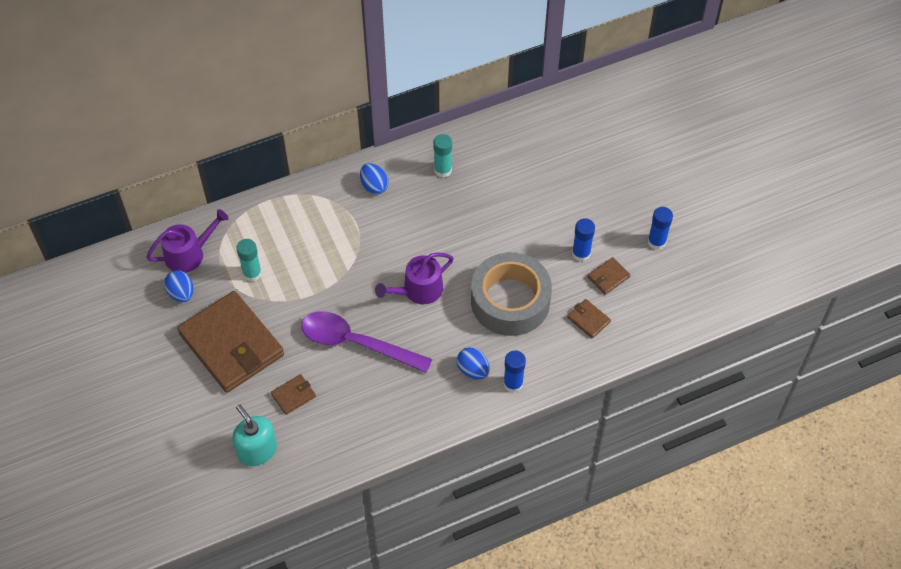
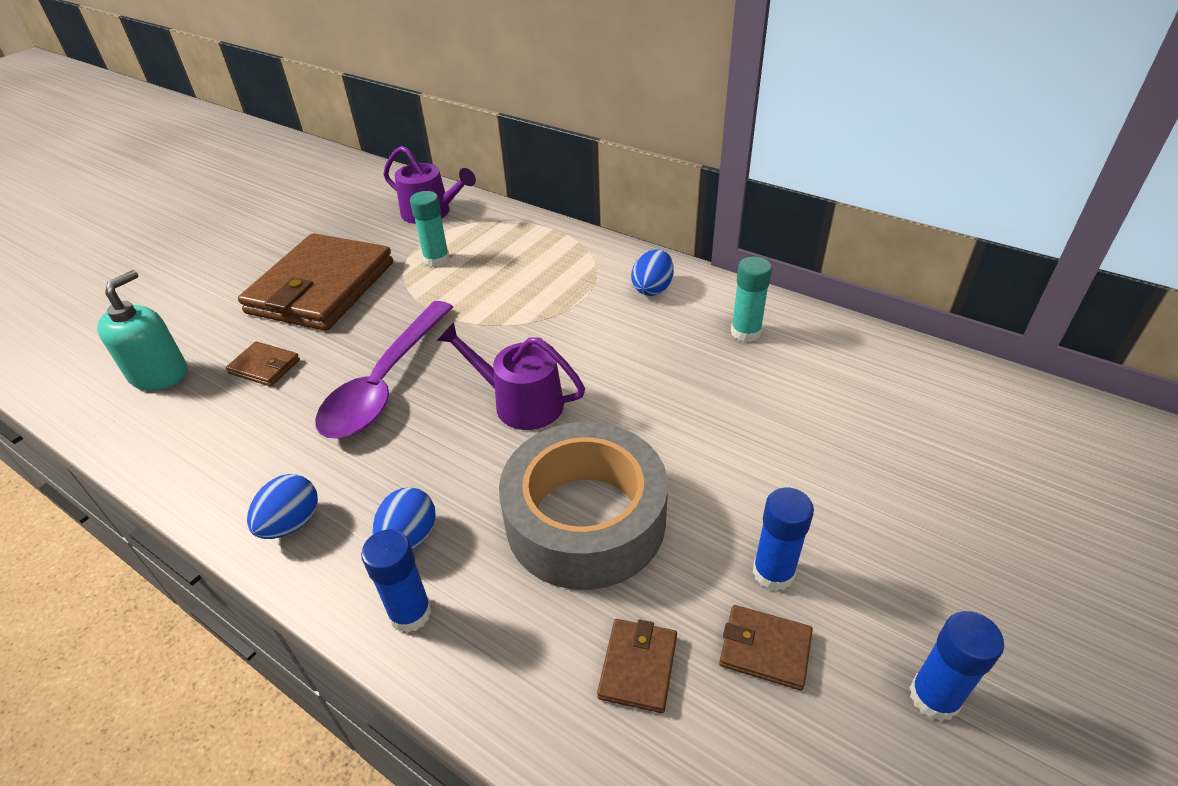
camera: 60 degrees right, 15 degrees down
(181, 293) = (373, 229): blue egg -> blue egg (291, 523)
(356, 343) = (385, 383): purple spoon -> purple spoon turned 150 degrees counterclockwise

